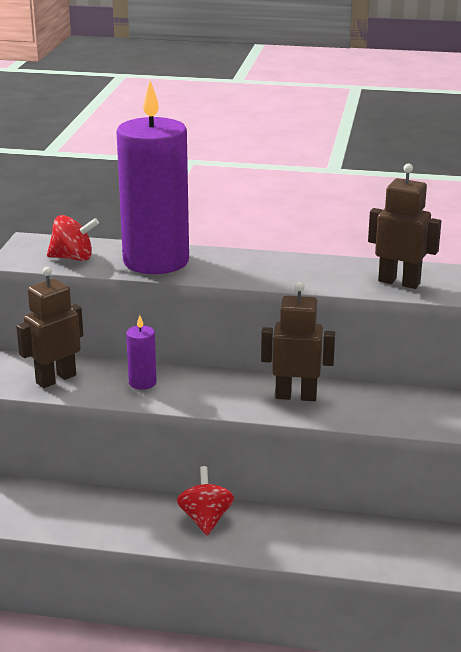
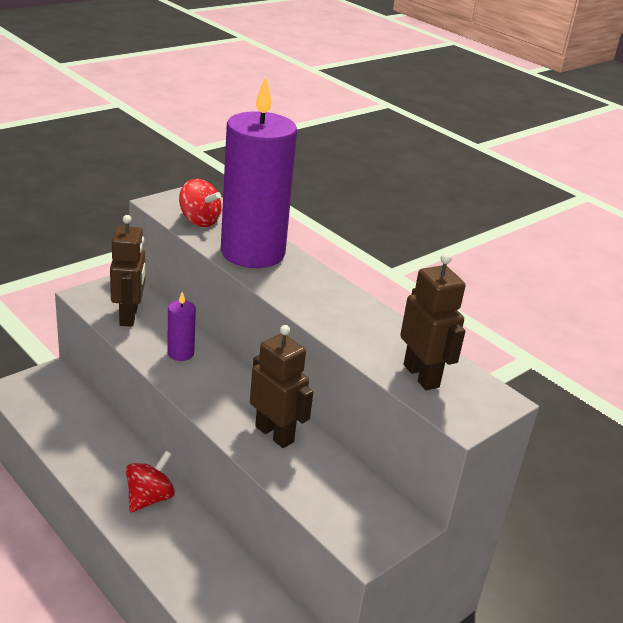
camera: 35 degrees right, 5 degrees up
(55, 379) = (129, 316): brown robot -> brown robot turned 90 degrees clockwise

